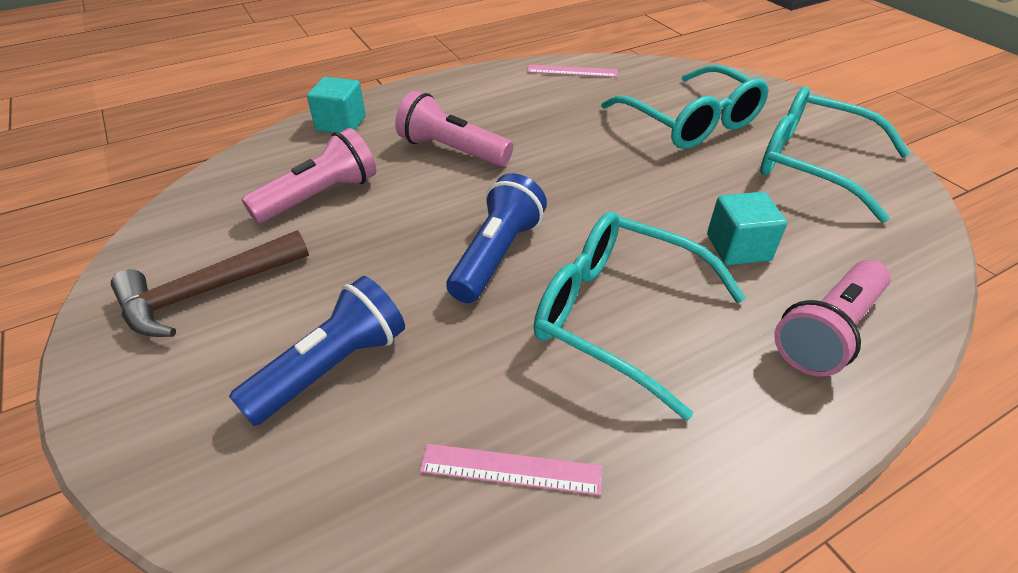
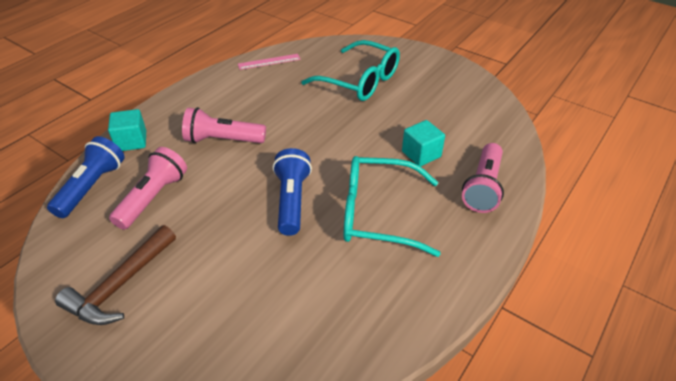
camera: 25 degrees left, 0 degrees up
(332, 367) = (235, 299): blue flashlight -> blue flashlight (92, 187)
(511, 469) = (366, 314): pink ruler -> none
(812, 164) = (437, 91): turquoise glasses -> none

